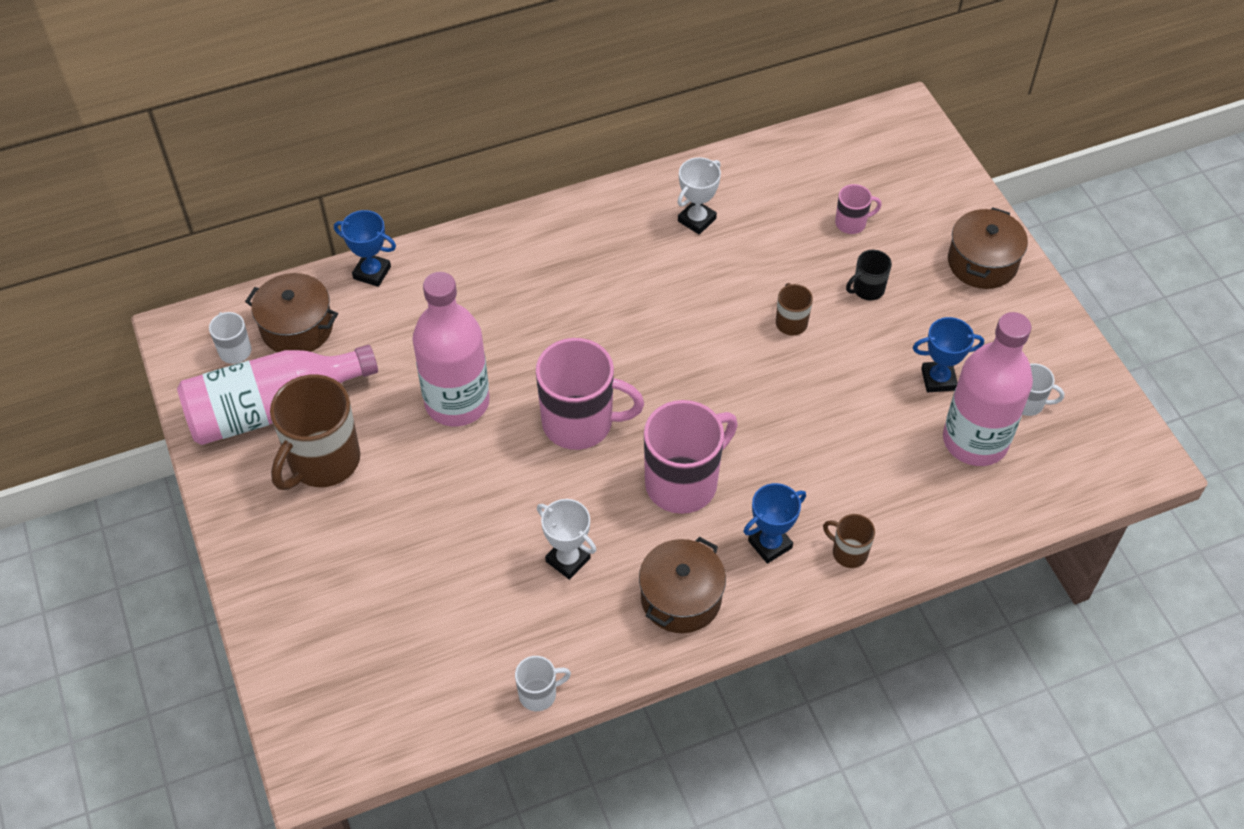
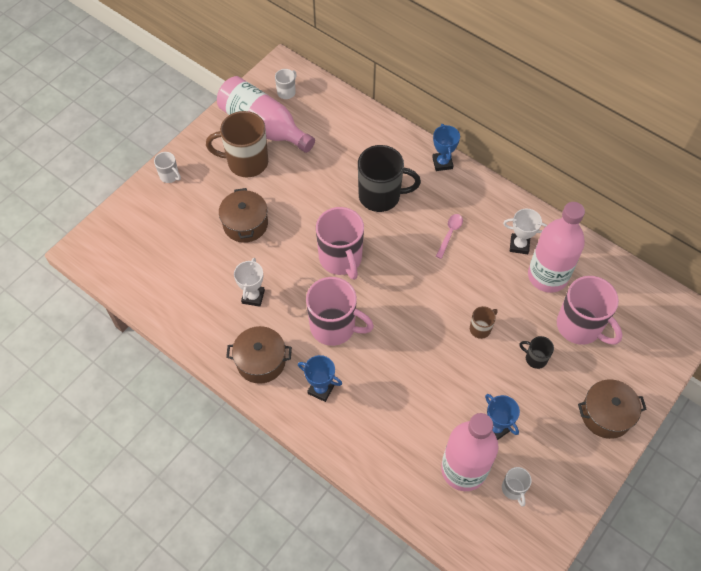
camera: 60 degrees right, 5 degrees up
(297, 327) = (317, 108): brown pot -> brown pot (245, 224)
(372, 272) = (372, 119): blue trophy -> blue trophy (442, 163)
(457, 402) = (317, 198): pink bottle -> pink bottle (547, 276)
(510, 327) = (380, 196): none -> black mug
(539, 694) = (168, 324): white mug -> white mug (169, 176)
(628, 282) = (450, 234): none -> pink spoon
(848, 552) = (340, 433): brown mug -> none
(851, 223) = (580, 326): pink mug -> pink mug, size x2.09

